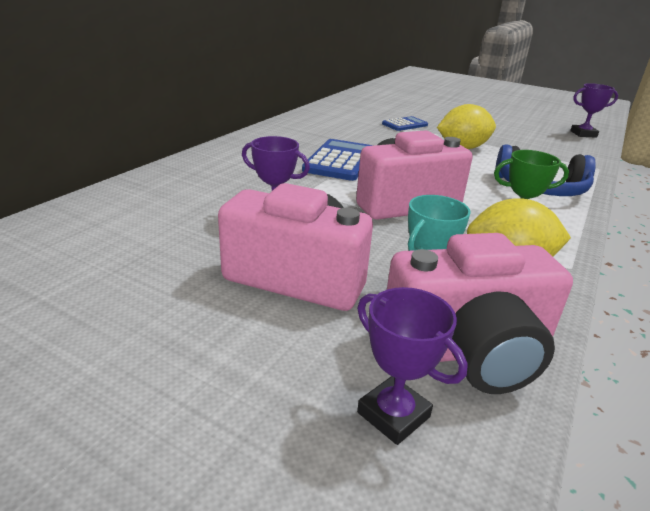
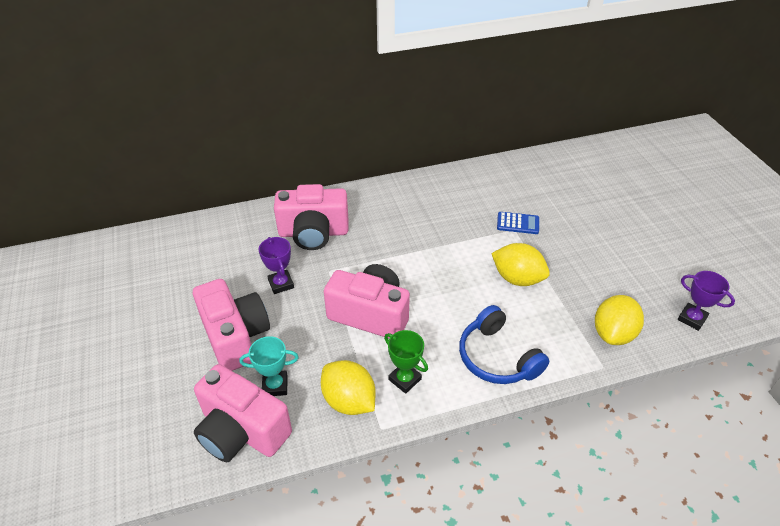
camera: 45 degrees right, 15 degrees up
(243, 174) = (313, 233): none -> pink camera
(340, 161) = (393, 248): blue calculator -> none
(393, 415) = (173, 432): purple trophy -> none
(567, 152) = (613, 333): none -> yellow lemon

